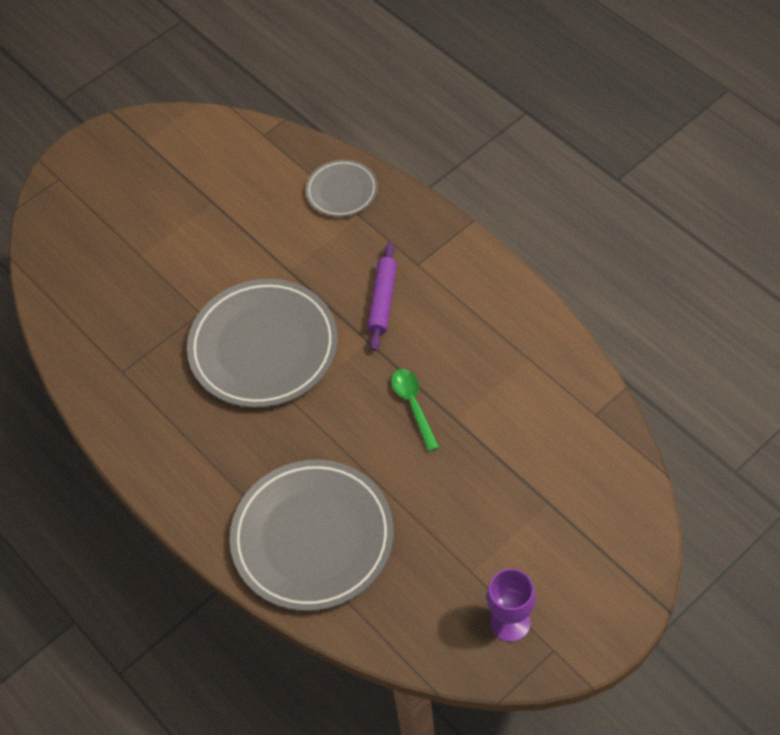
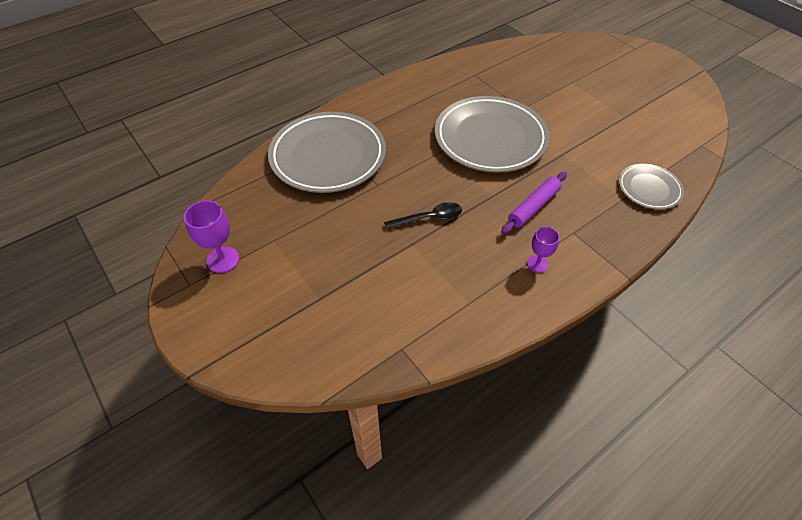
camera: 90 degrees right, 5 degrees down
(382, 301) = (533, 207): purple rolling pin -> purple rolling pin turned 60 degrees counterclockwise
(413, 405) = (429, 218): green spoon -> black spoon
(467, 298) = (537, 264): none -> purple goblet

